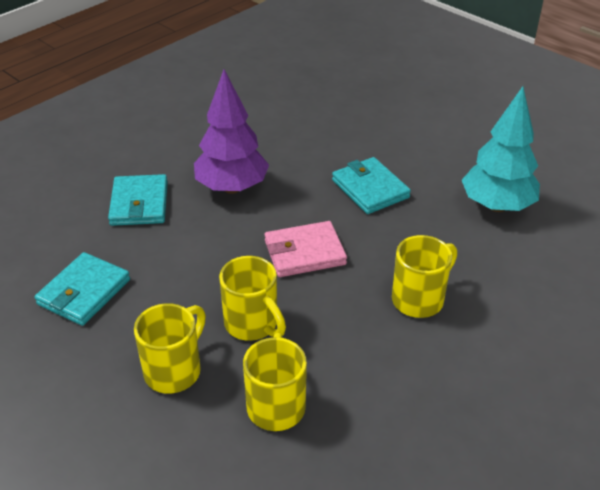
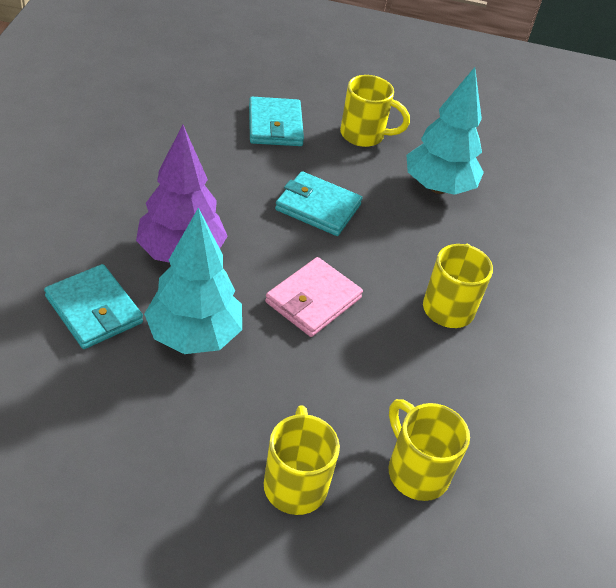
camera: 40 degrees left, 5 degrees up
(84, 292) = (123, 442): turquoise wallet -> turquoise wallet (275, 125)
(192, 244) = (194, 336): none -> turquoise tree
(252, 324) = (328, 398): yellow mug -> yellow mug (364, 135)

